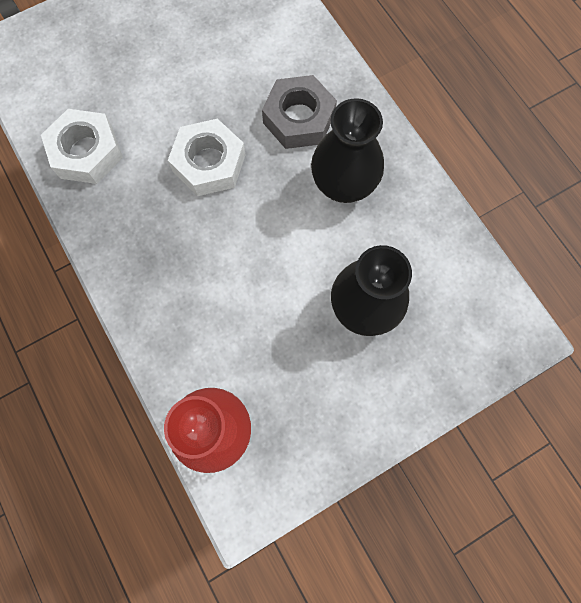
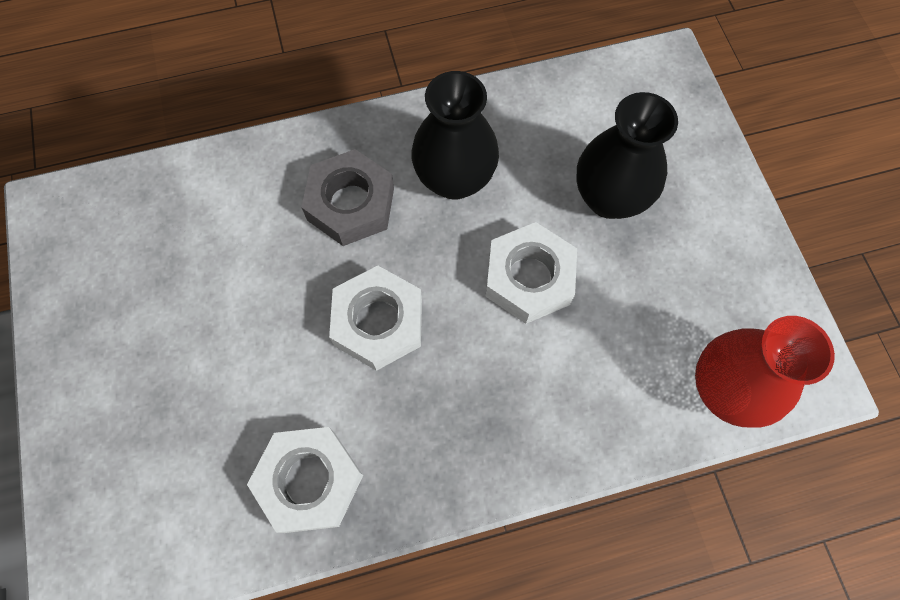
camera: 75 degrees left, 5 degrees down
(273, 259) = (529, 278): none -> white nut

